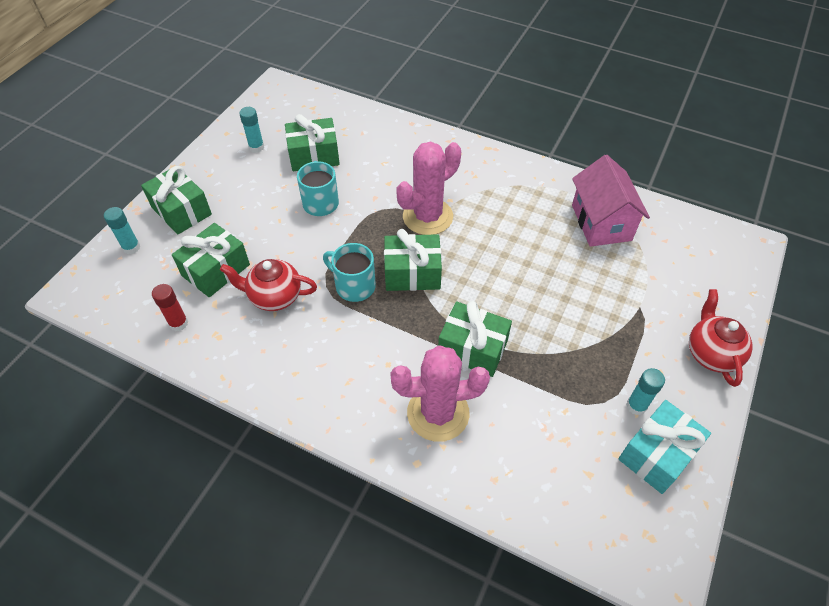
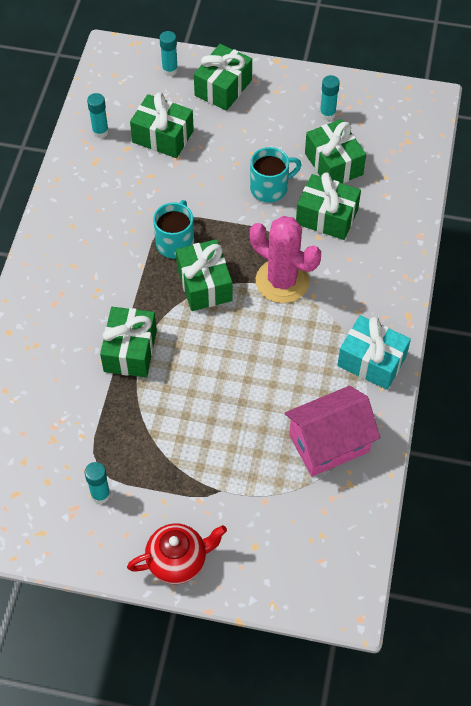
camera: 75 degrees right, 5 degrees up
(178, 323) = (100, 132): red glue stick -> turquoise glue stick
(274, 297) = (146, 187): red teapot -> none
(369, 173) = (326, 217): none -> green gift
(438, 413) = (57, 337): pink cactus -> none
(657, 454) = (53, 515): turquoise gift -> turquoise gift (371, 361)

